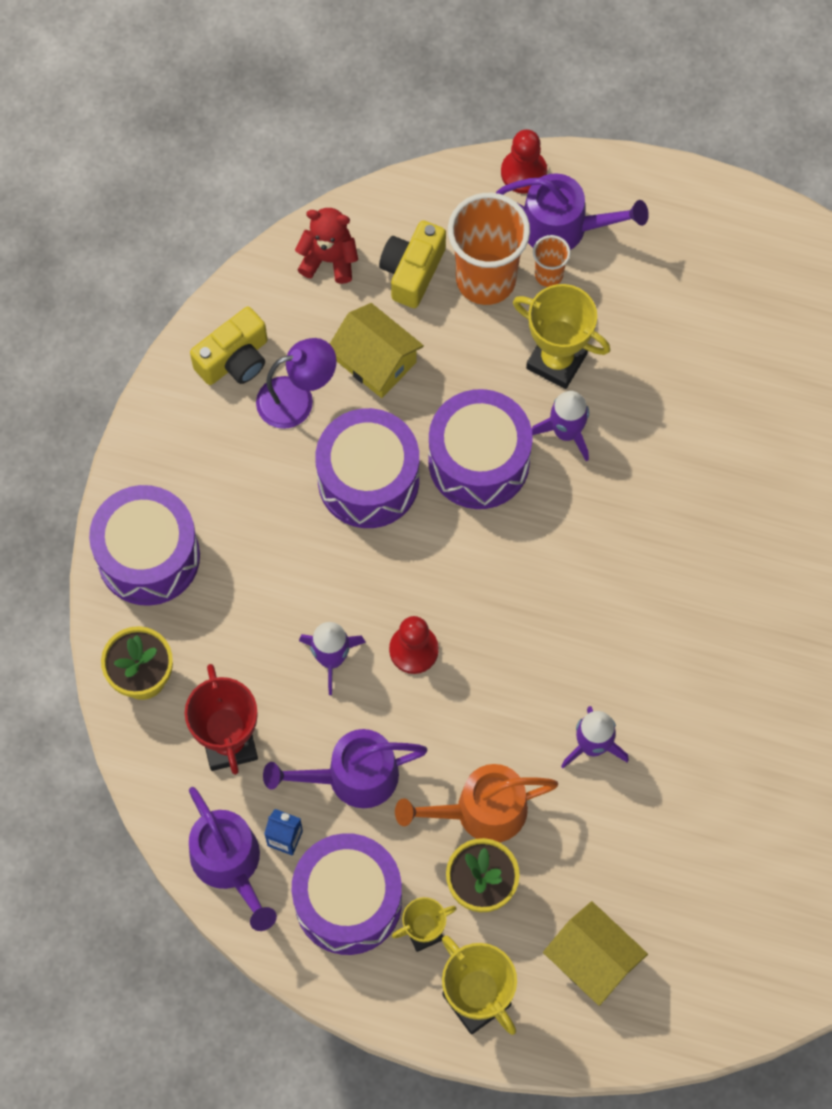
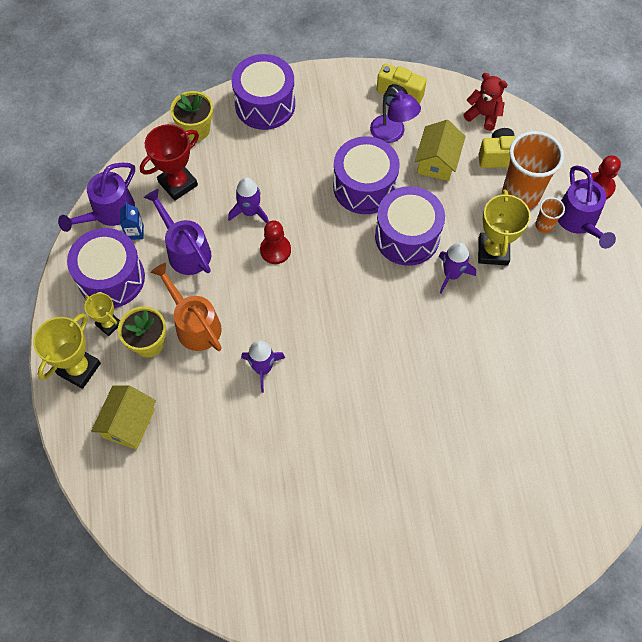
camera: 65 degrees right, 5 degrees down
(329, 259) = (483, 115): red teddy bear -> red teddy bear turned 45 degrees counterclockwise

